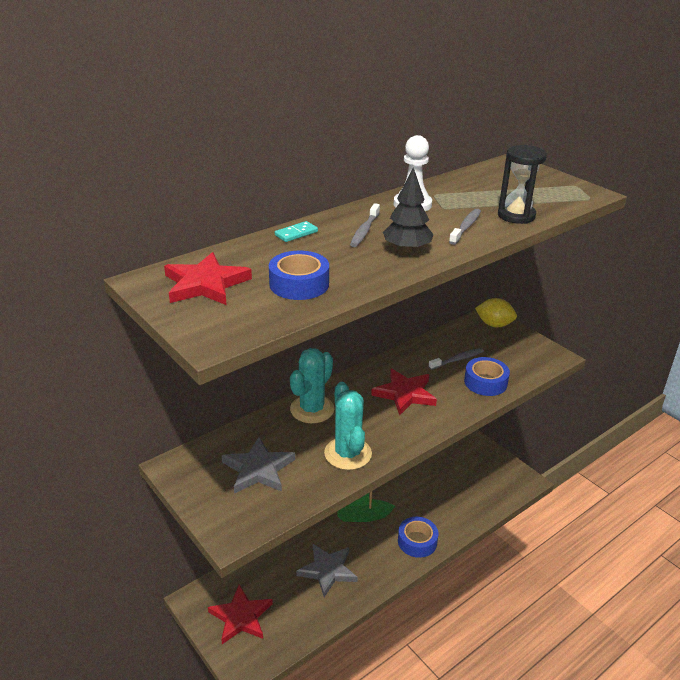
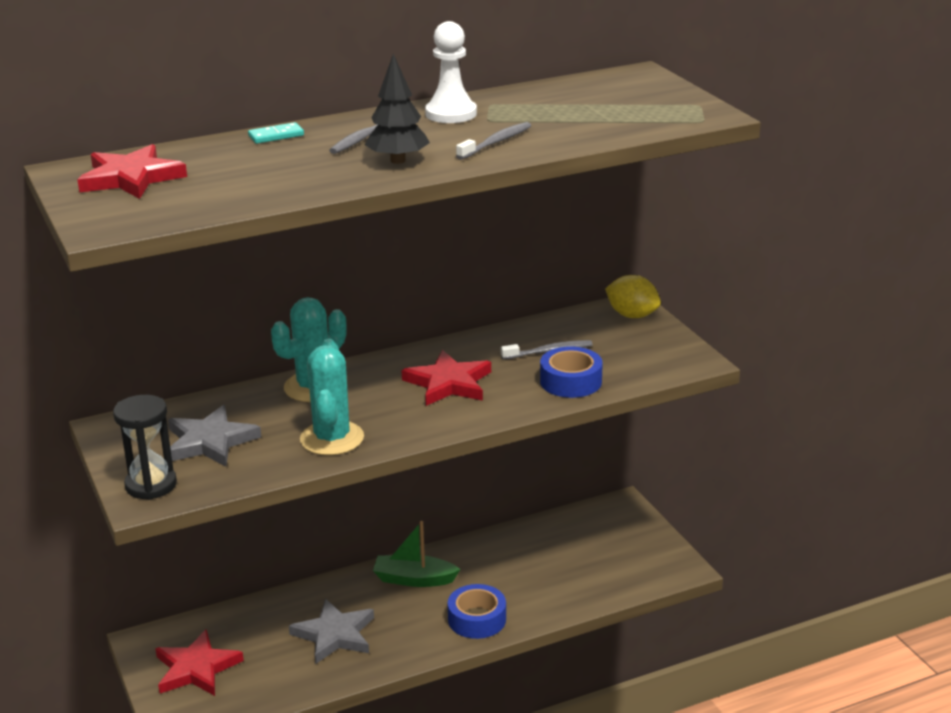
camera: 15 degrees right, 5 degrees down
(299, 284) = (237, 185): blue tape -> none
(516, 216) = (576, 134): black hourglass -> black hourglass (151, 485)

